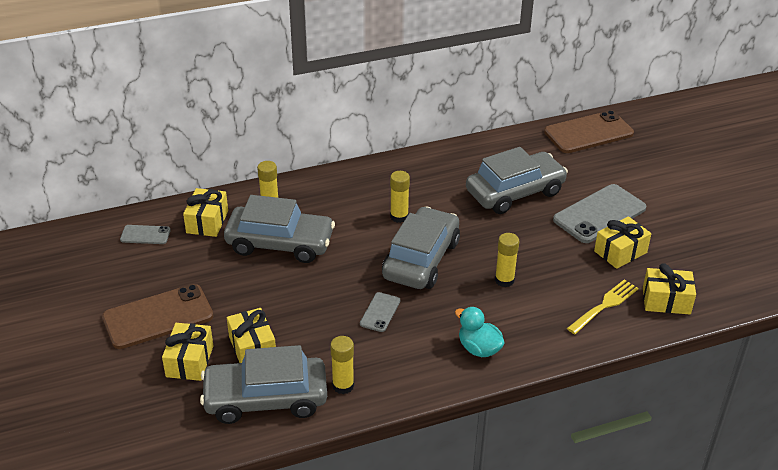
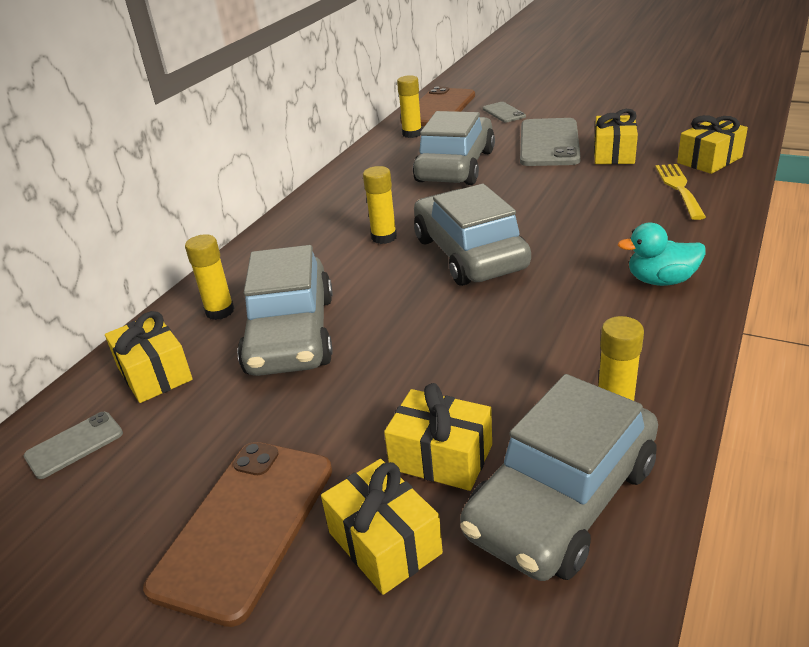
camera: 40 degrees left, 5 degrees down
(280, 243) = (291, 334): grey car -> grey car turned 120 degrees clockwise
(380, 312) = (515, 318): grey phone -> grey phone (503, 113)
(504, 280) = (572, 222): yellow glue stick -> yellow glue stick (412, 134)

